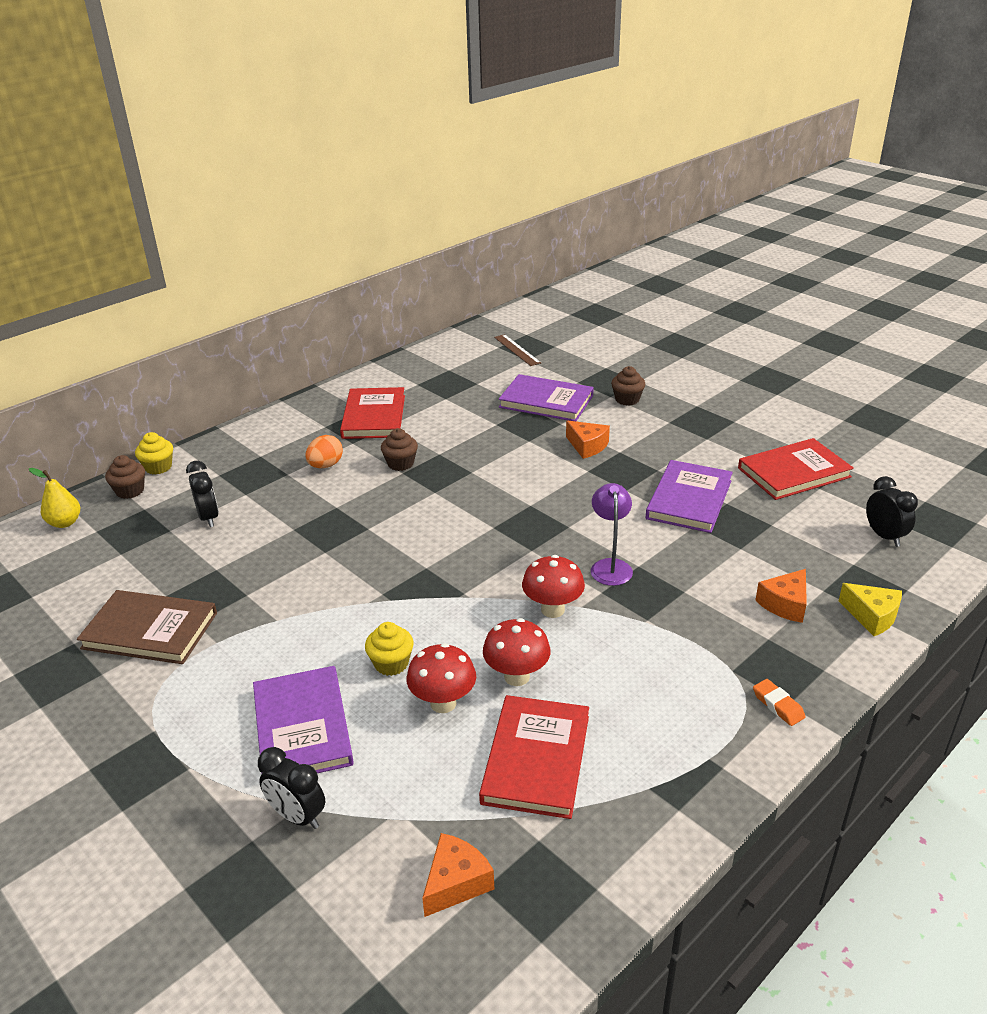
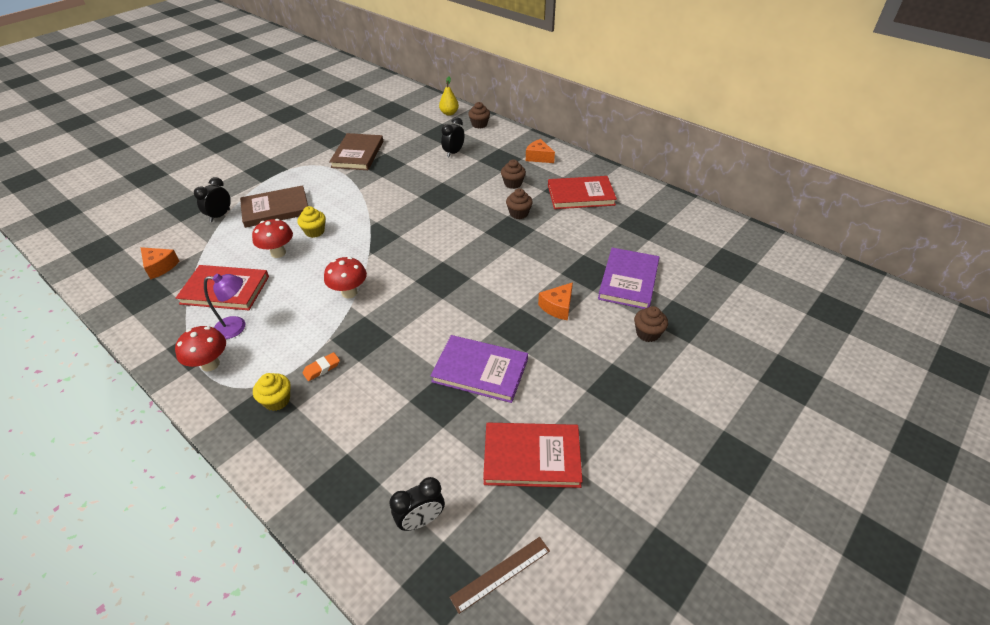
camera: 85 degrees right, 10 degrees up
(158, 467) = (504, 128): yellow cupcake -> yellow cupcake (277, 400)
(209, 518) = (453, 153): black clock -> black clock turned 150 degrees clockwise
(302, 727) = (276, 209): purple book -> brown book
(325, 465) = (513, 184): orange egg -> brown cupcake
(516, 676) = (291, 279): red mushroom -> red mushroom (210, 364)
(517, 350) = (720, 259): brown ruler -> brown ruler (501, 573)
(610, 566) = (392, 320): purple lamp -> purple lamp (237, 327)
(778, 705) = (229, 405): orange eraser -> orange eraser (322, 368)
(785, 604) = (333, 423): orange cheese -> orange cheese (538, 157)
(794, 472) = (532, 457): red book -> red book turned 60 degrees counterclockwise
(872, 616) = (307, 484): yellow cheese -> none

